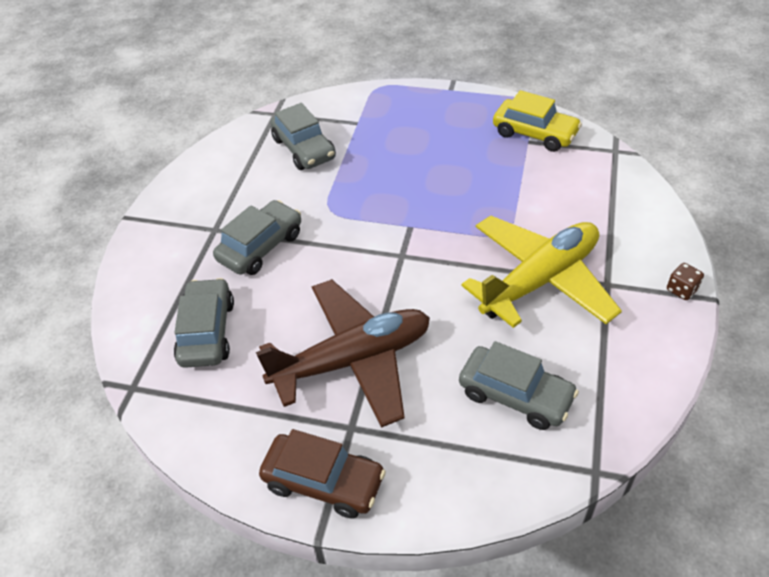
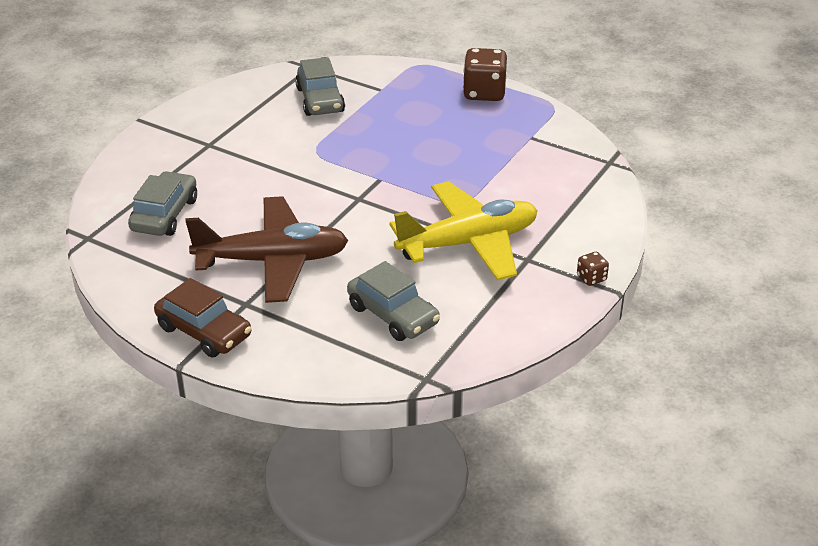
camera: 15 degrees right, 10 degrees down
(260, 247) = (241, 165): grey car -> none
(457, 103) = (484, 93): none -> brown dice
(535, 133) = (541, 132): yellow car -> none

